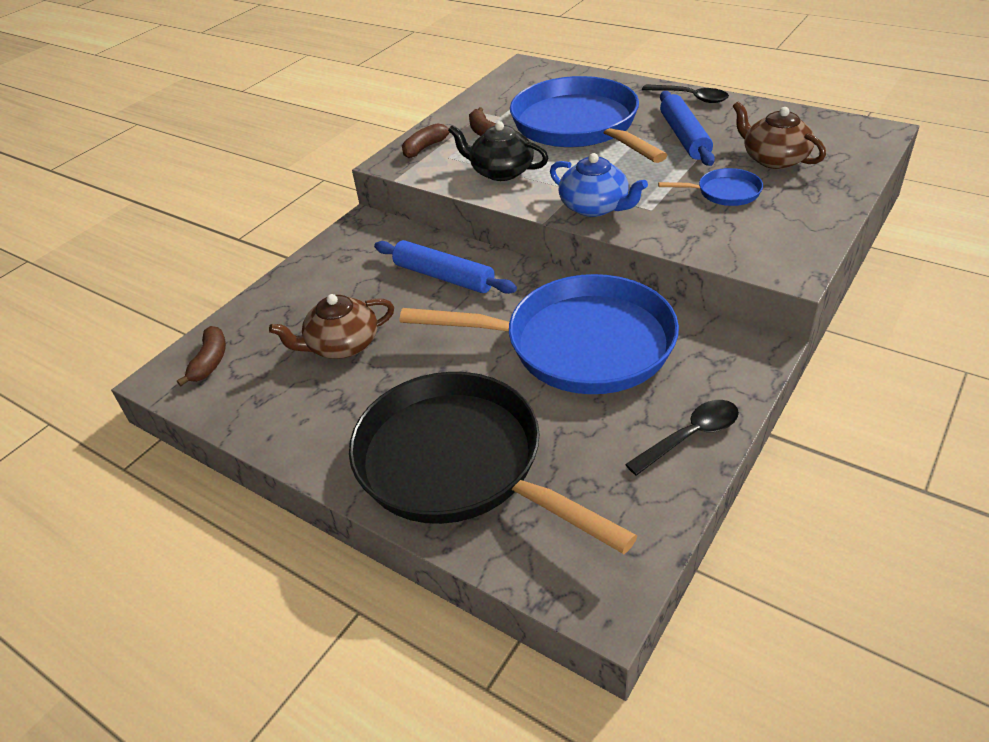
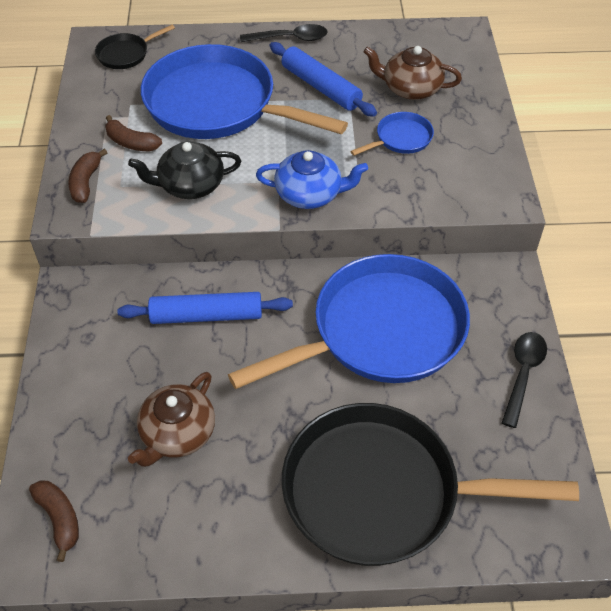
camera: 40 degrees left, 10 degrees up
(539, 78) = (126, 54): none -> black pan

